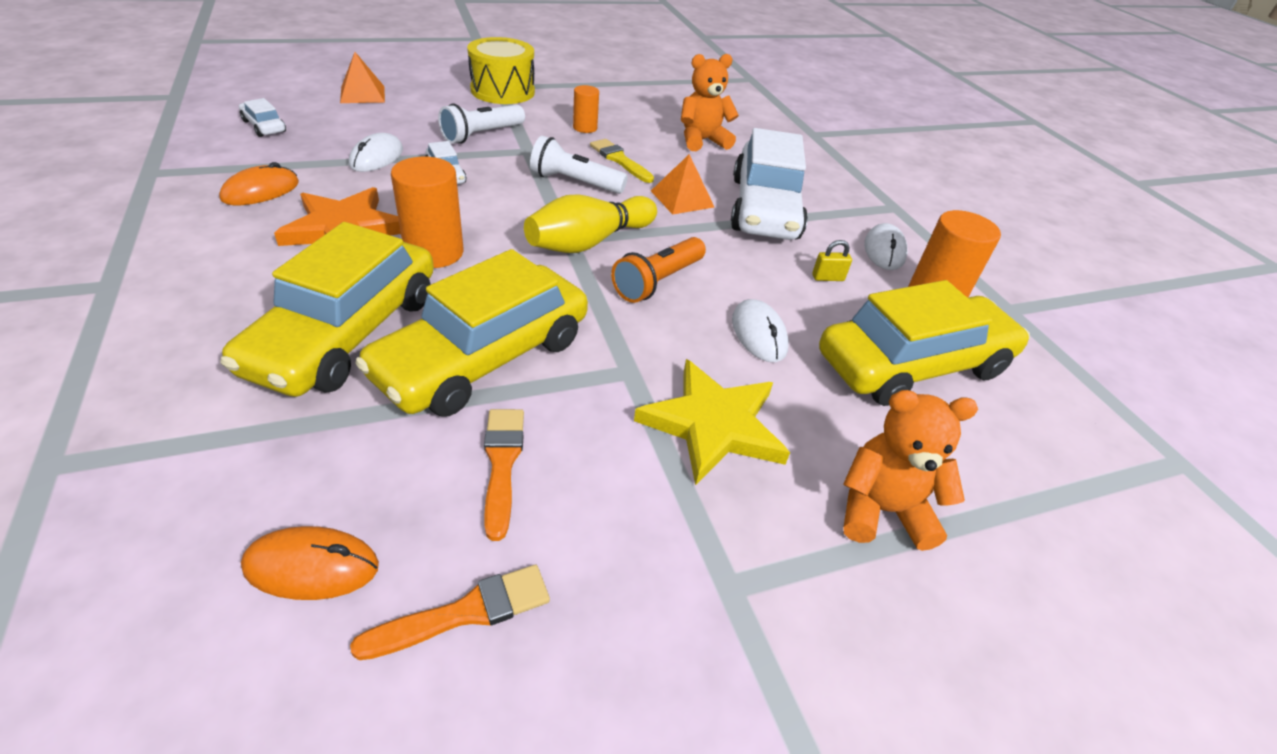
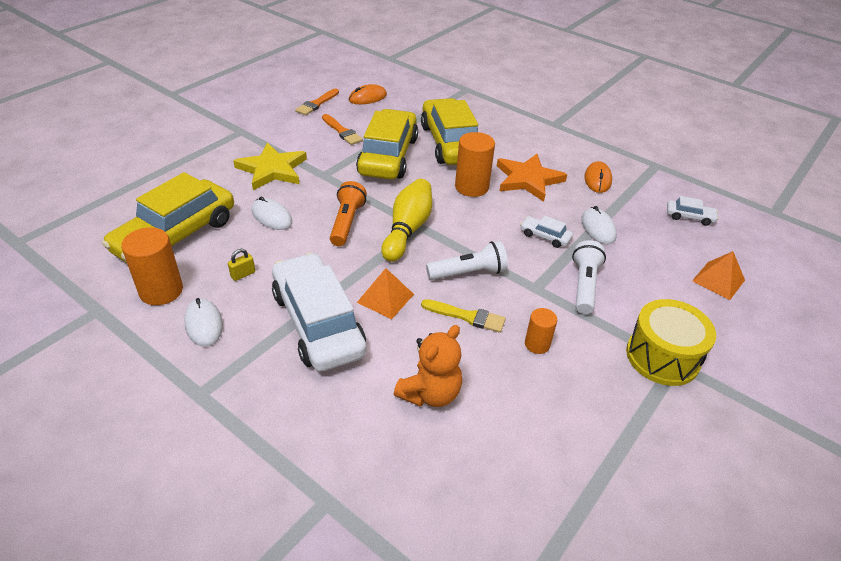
camera: 150 degrees right, 0 degrees up
(881, 510) = (188, 167): orange teddy bear -> none

